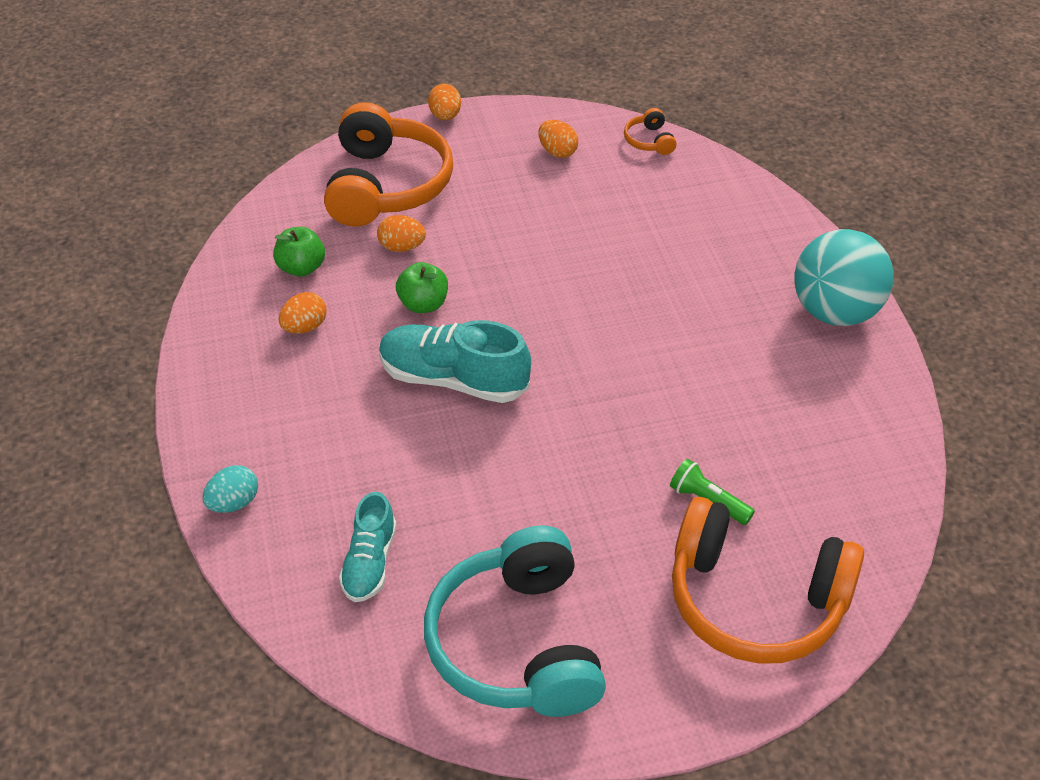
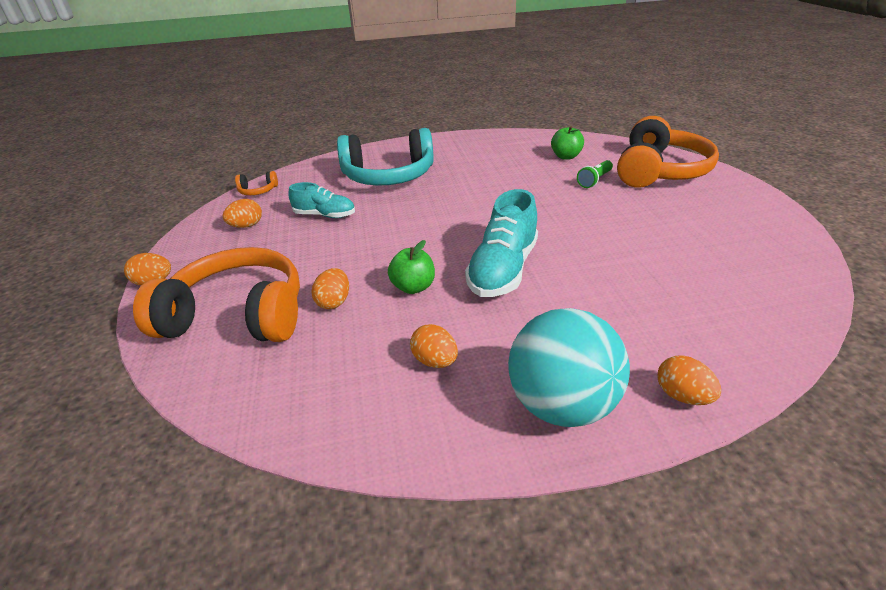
camera: 85 degrees left, 10 degrees down
(234, 503) = (682, 396): turquoise egg -> orange egg
(301, 268) = (343, 370): green apple -> green apple (566, 156)
(369, 562) = (707, 304): turquoise shoe -> turquoise shoe (325, 215)
(517, 643) = (738, 240): turquoise headphones -> turquoise headphones (388, 176)
(835, 312) = (442, 145): turquoise ball -> turquoise ball (561, 404)

